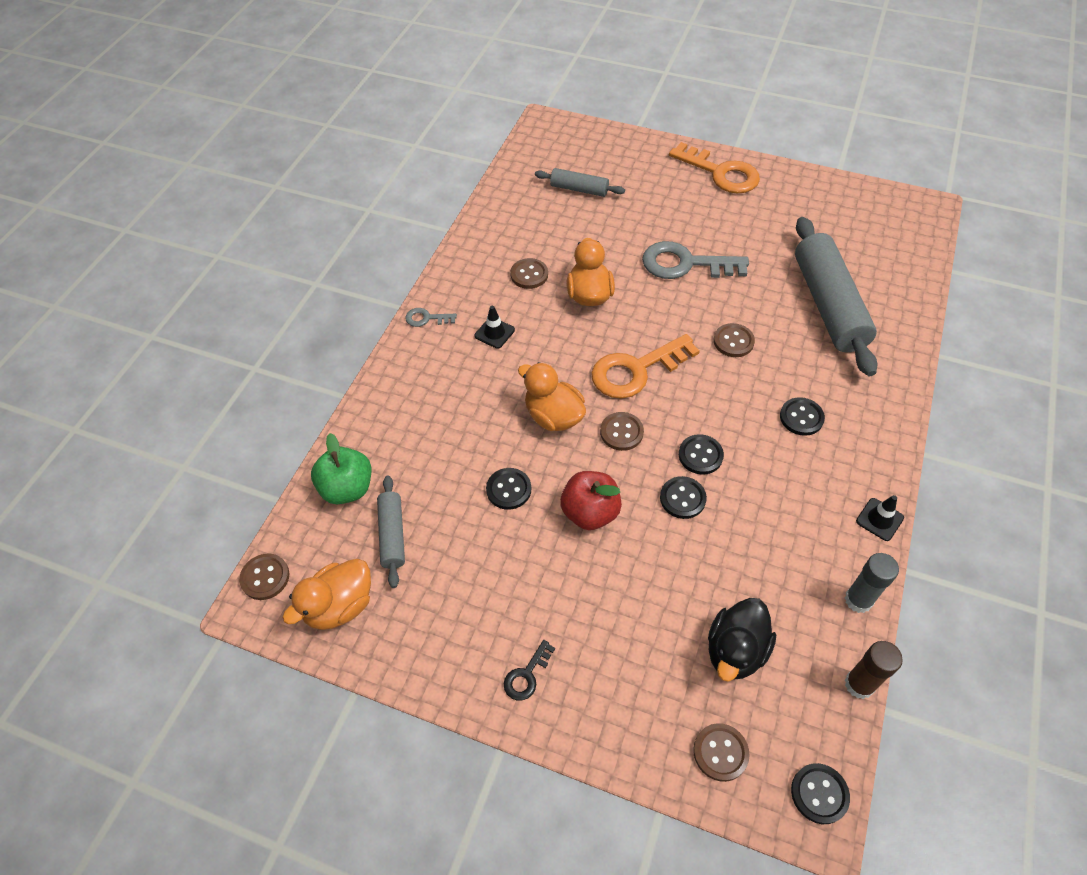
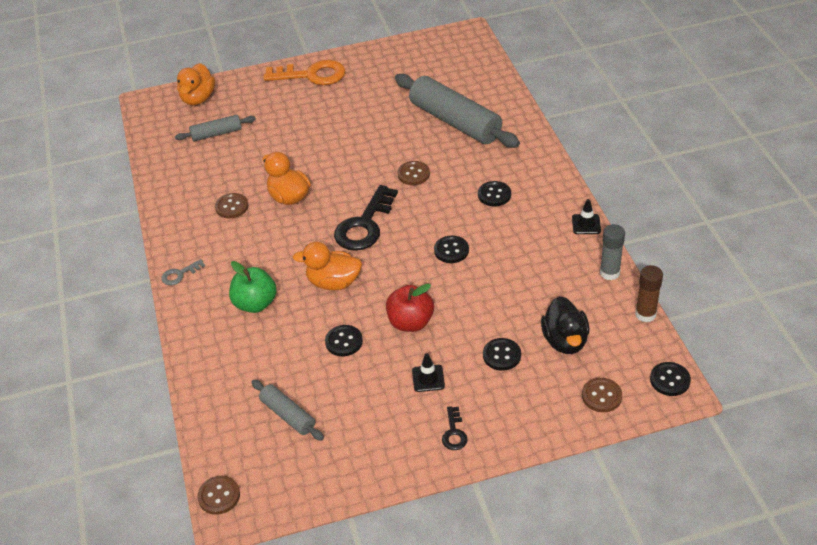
camera: 35 degrees left, 10 degrees down
(339, 606) = (291, 477): orange duck -> orange duck (198, 98)
(347, 488) = (226, 409): green apple -> green apple (255, 304)
(494, 333) = (241, 256): black traffic cone -> black traffic cone (428, 378)
(621, 432) = (388, 266): brown button -> none
(635, 370) = (364, 225): orange key -> black key
(682, 498) = (462, 280): black button -> black button (502, 355)
(685, 264) = (339, 144): grey key -> none

